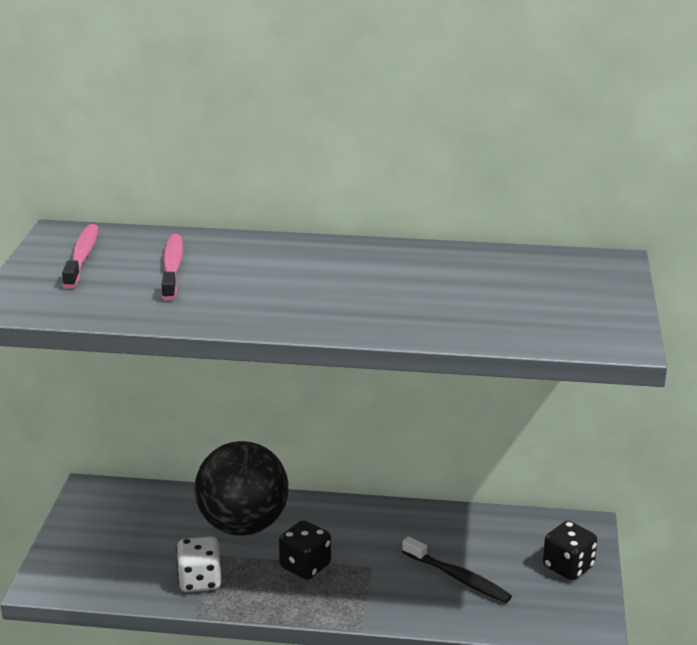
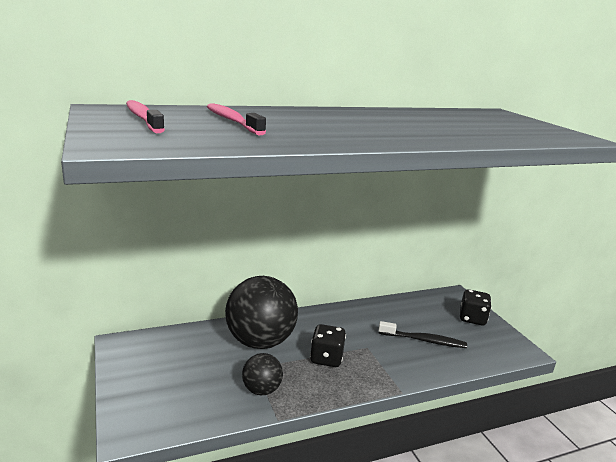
camera: 30 degrees left, 5 degrees down
(200, 581) = (261, 390): white dice -> black ball

